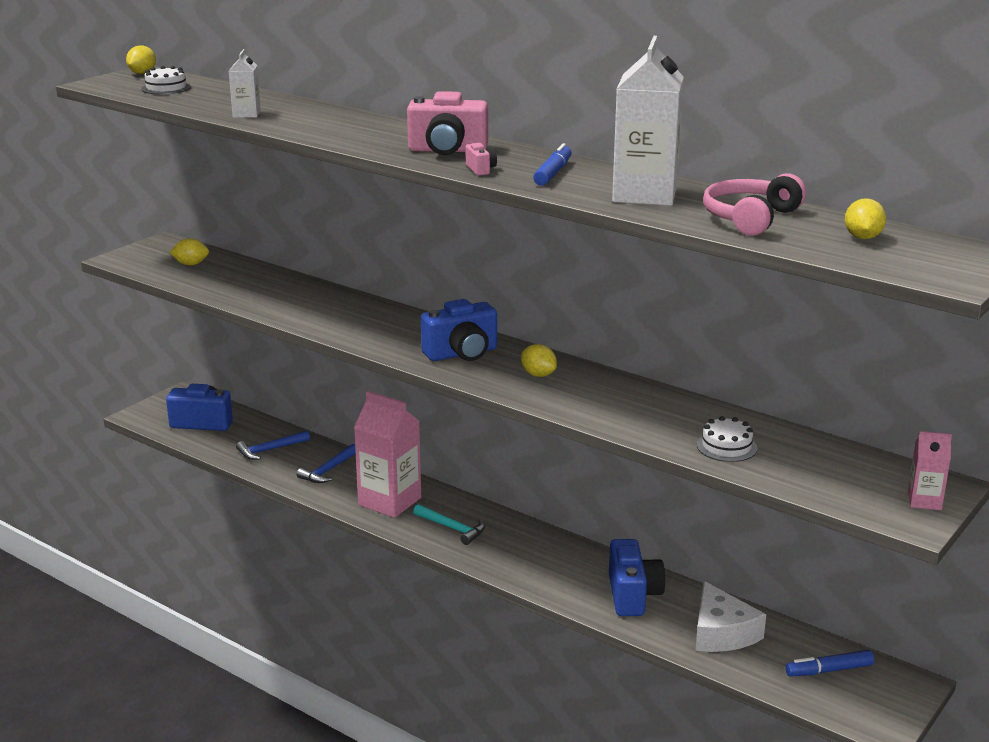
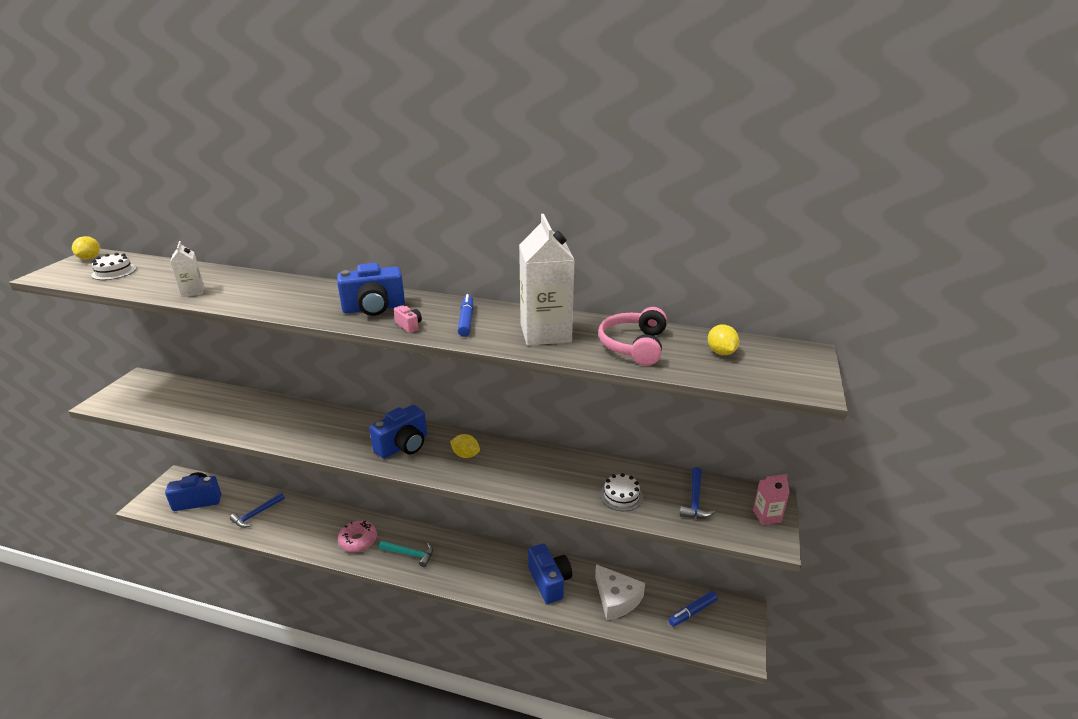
camera: 20 degrees left, 5 degrees up
(191, 264) = (165, 397): yellow lemon -> none
(328, 470) = (305, 523): blue hammer -> blue hammer (695, 500)
(389, 501) = (358, 540): pink carton -> pink donut
(447, 150) = (374, 308): pink camera -> blue camera

